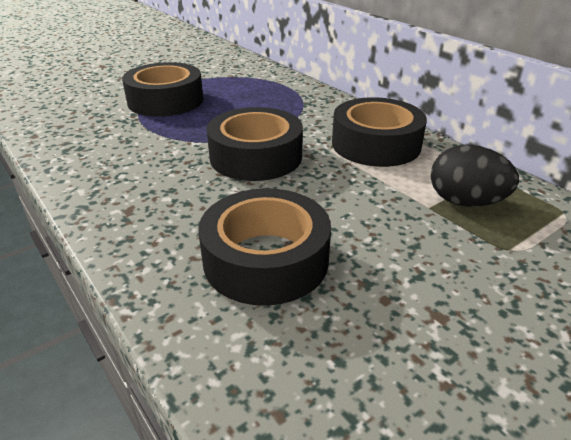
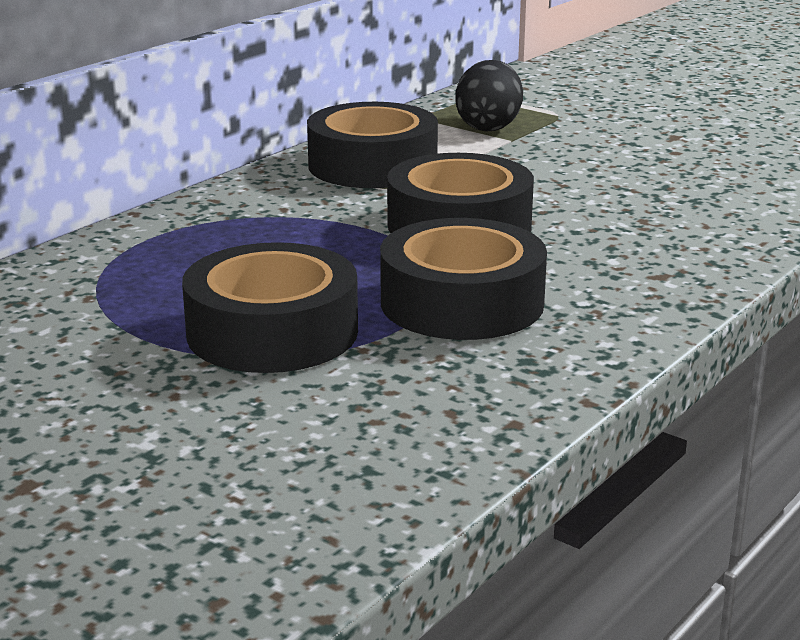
camera: 105 degrees left, 10 degrees down
(266, 259) = (674, 194): black tape -> black tape (462, 302)

